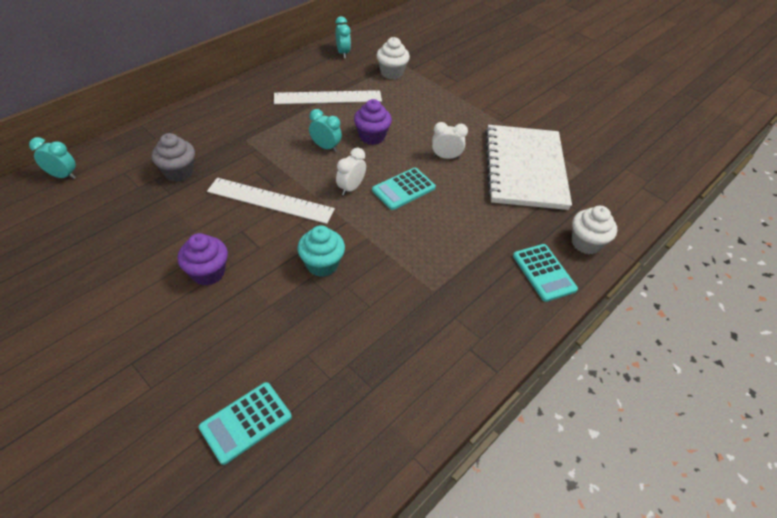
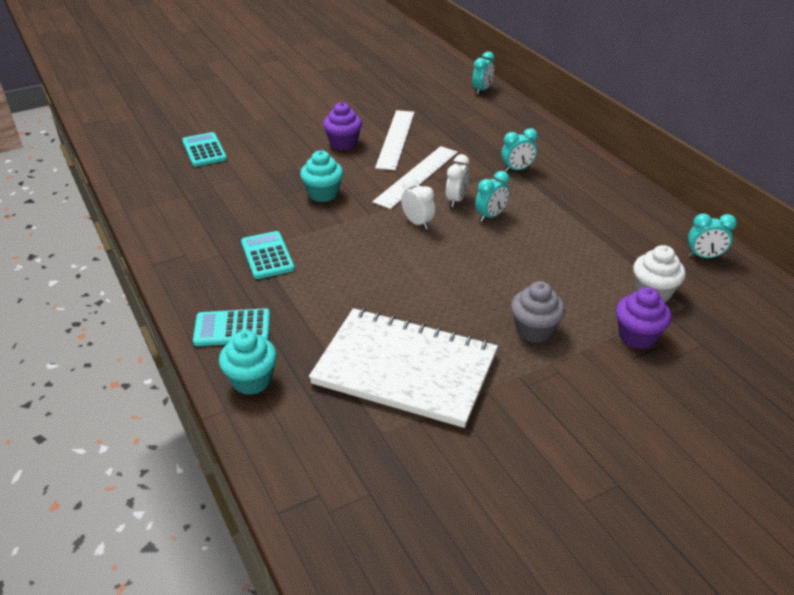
camera: 110 degrees right, 10 degrees down
(179, 172) = (472, 135): grey cupcake -> grey cupcake (534, 330)
(243, 138) = (517, 169): none -> turquoise clock
(328, 97) = (590, 230): white ruler -> white ruler (395, 139)
(372, 136) = (503, 251): purple cupcake -> purple cupcake (637, 336)
(403, 189) = (403, 257): turquoise calculator -> turquoise calculator (267, 256)
(446, 157) = (449, 301): white clock -> white clock (456, 200)
(586, 243) = (251, 380): white cupcake -> turquoise cupcake

